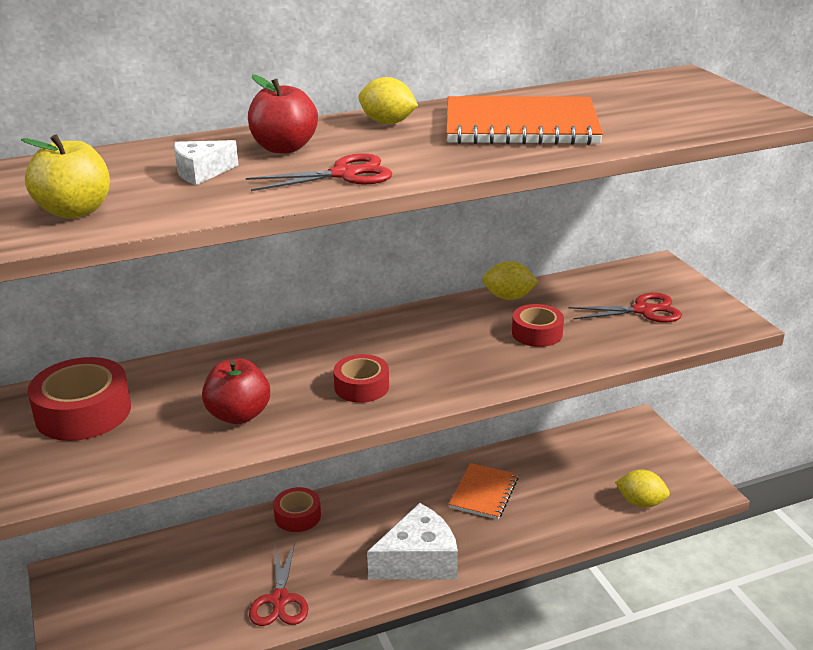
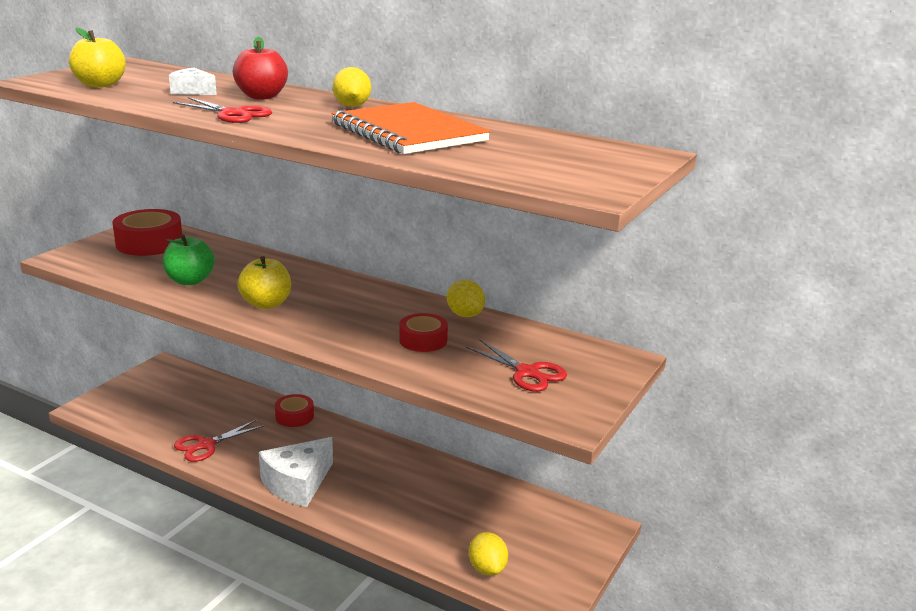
camera: 50 degrees right, 5 degrees down
(239, 415) = (190, 281): red apple -> green apple
(361, 386) = (266, 304): red tape -> yellow apple
(418, 561) = (297, 483): white cheese -> white cheese turned 105 degrees clockwise
(484, 493) = (406, 482): orange notebook -> none

